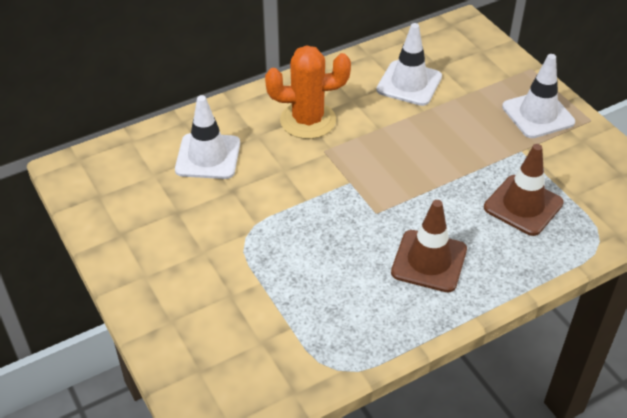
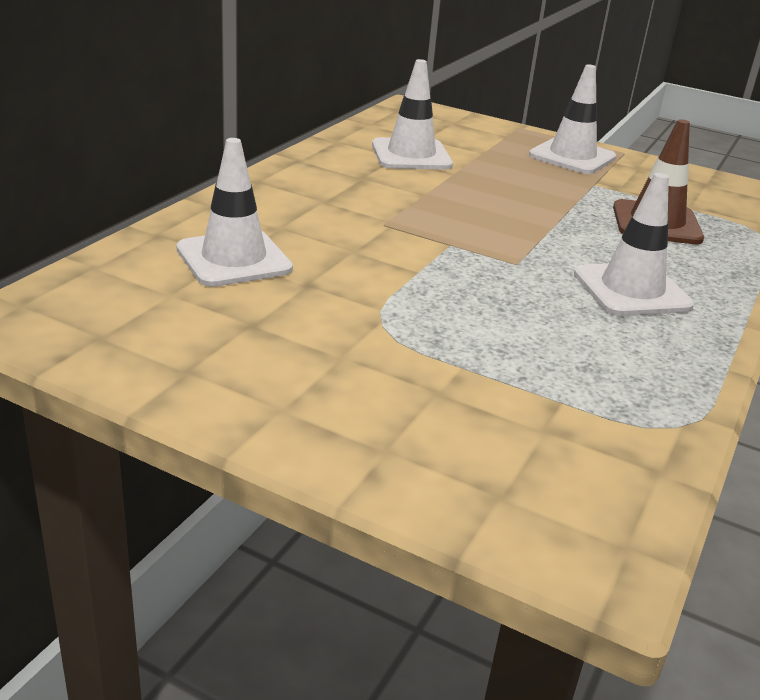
camera: 35 degrees left, 15 degrees down
(308, 120) = (331, 202): orange cactus -> none
(429, 261) = (631, 290): brown traffic cone -> white traffic cone

